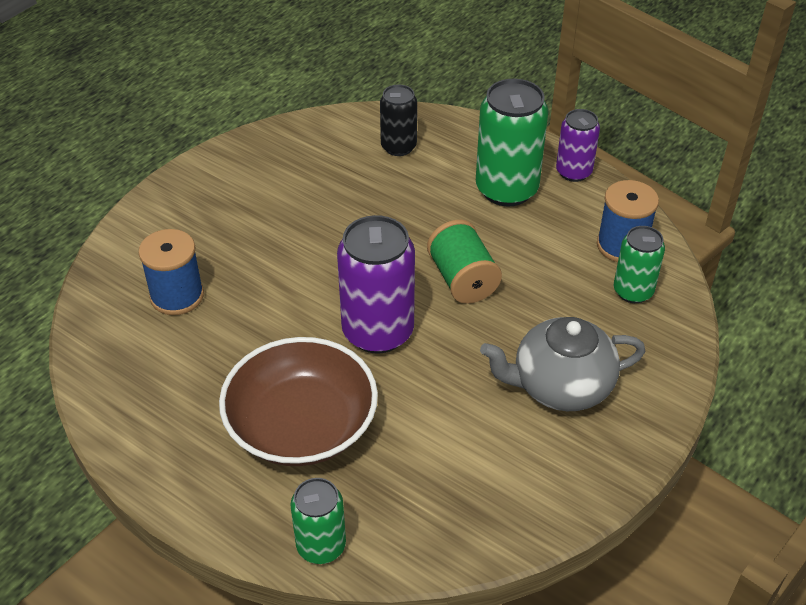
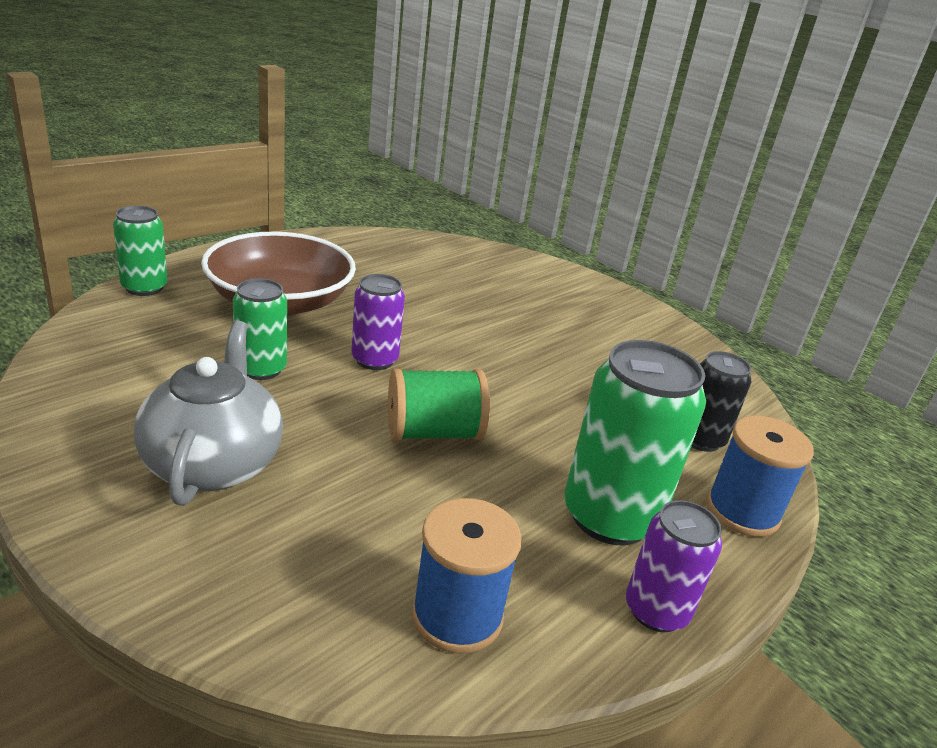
camera: 95 degrees right, 15 degrees down
(177, 296) = (467, 276): blue spool -> blue spool (742, 511)
(378, 332) = (374, 360): purple can -> purple can, size x0.59
(633, 291) = (346, 593): green can -> green can (261, 369)

